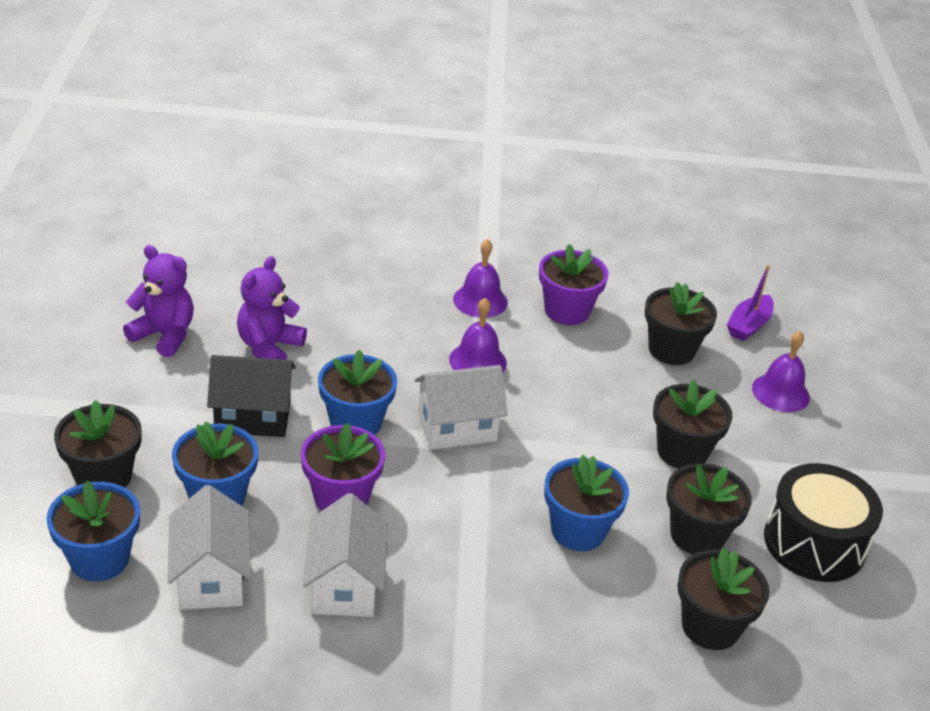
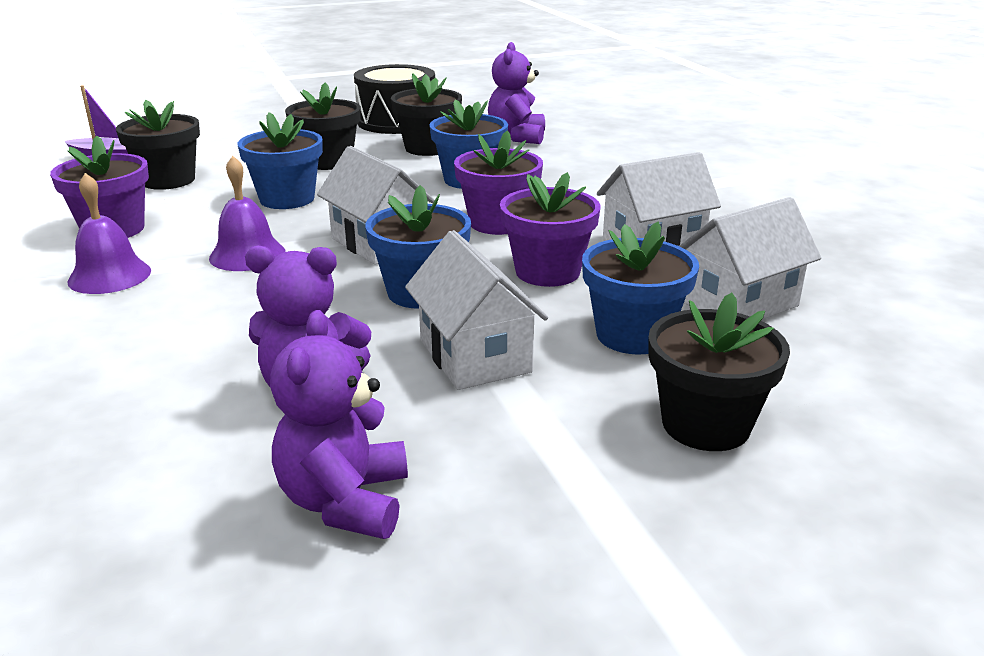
camera: 110 degrees left, 10 degrees down
(99, 559) = (818, 373): blue flower pot -> blue flower pot (287, 199)
(253, 417) = (474, 356): black house -> white house
(456, 508) = (498, 223): none -> purple flower pot
(710, 626) = (517, 137): black flower pot -> purple teddy bear
(780, 392) = (213, 142): purple bell -> none

